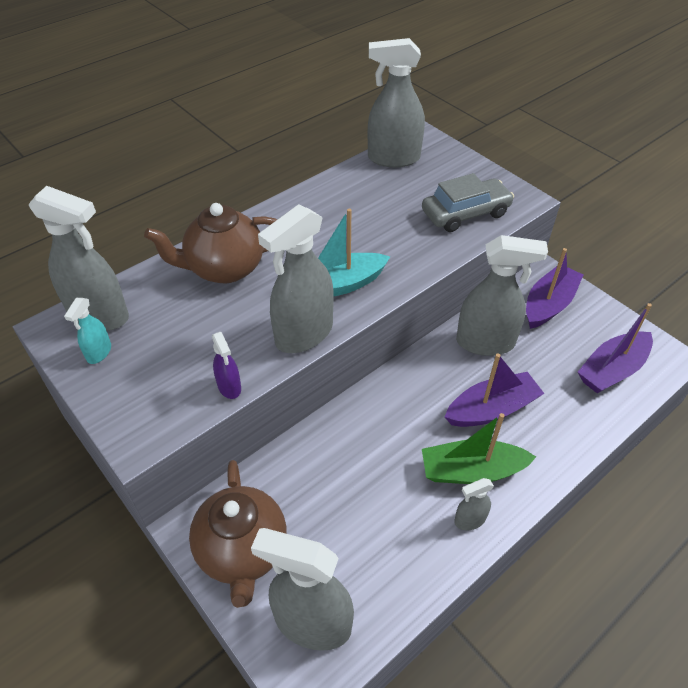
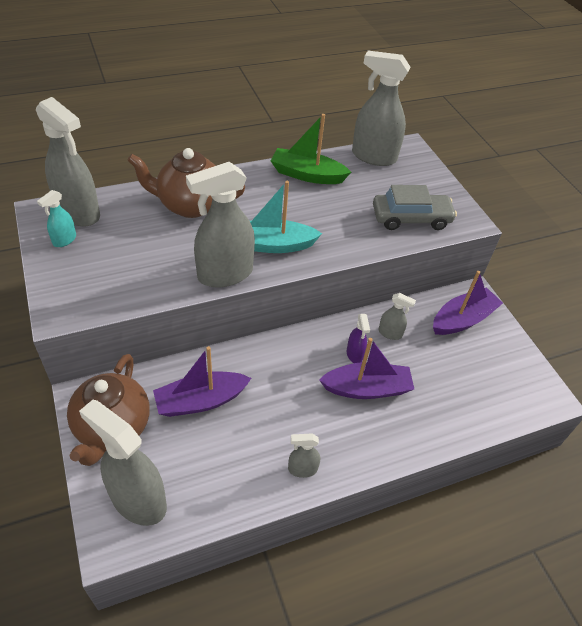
camera: 15 degrees right, 0 degrees up
(229, 387) = (146, 296): purple spray bottle -> purple spray bottle (354, 354)
(471, 471) = (324, 431): green boat -> green boat (307, 175)
(485, 342) = (390, 333): grey spray bottle -> grey spray bottle, size x0.47
(612, 370) = (491, 391): purple boat -> purple boat (201, 401)

